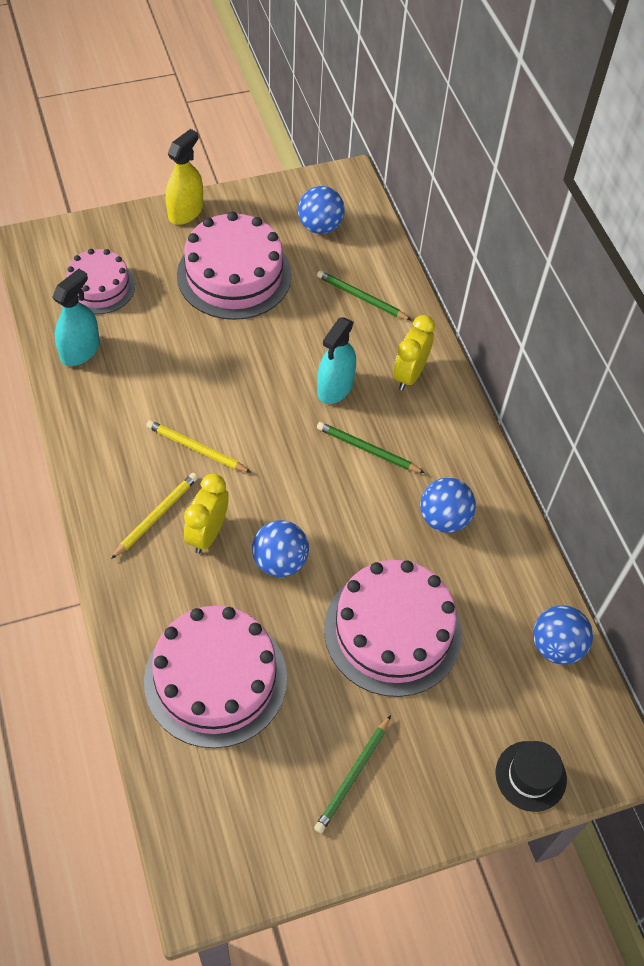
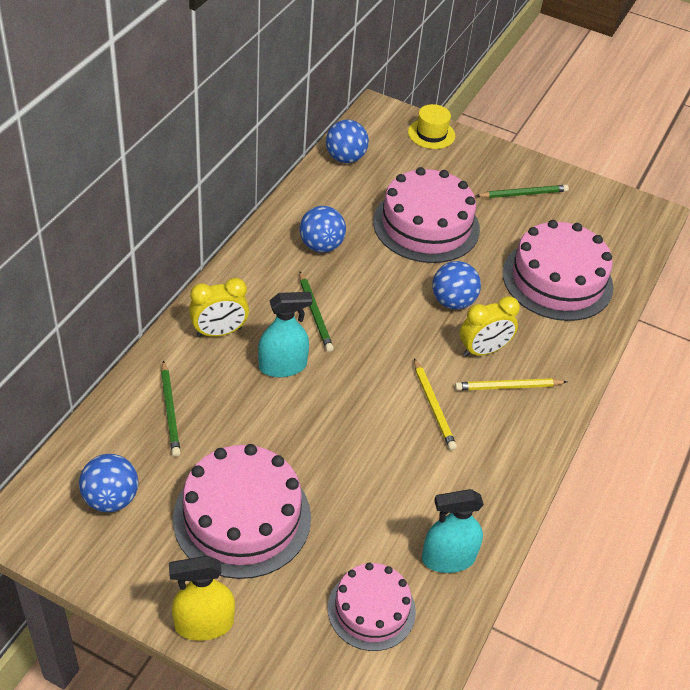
camera: 135 degrees left, 10 degrees down
(530, 776) = (431, 134): black hat -> yellow hat

